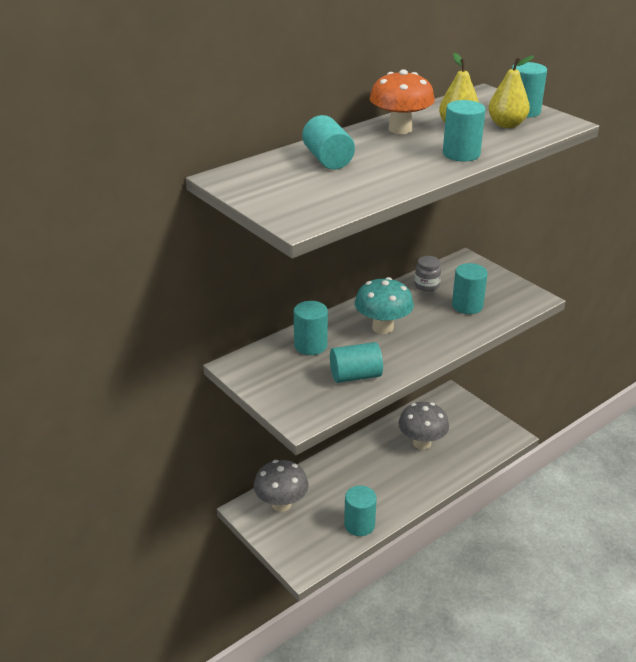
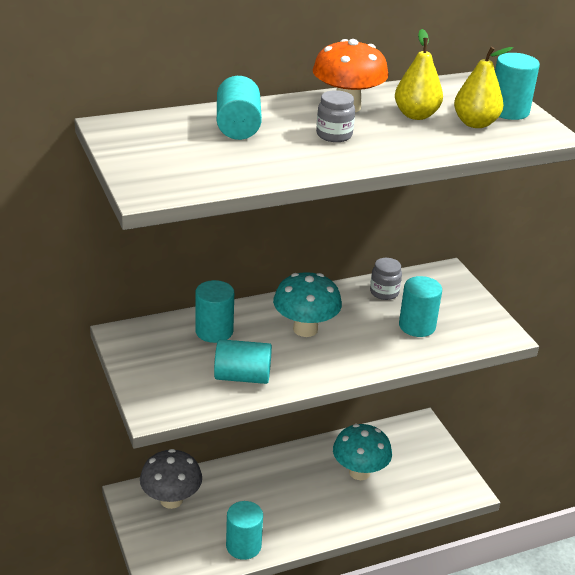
camera: 15 degrees right, 0 degrees up
(408, 152) = (334, 135): none -> grey jar
(422, 443) = (359, 472): grey mushroom -> turquoise mushroom
(461, 154) = (392, 148): turquoise cylinder -> none

